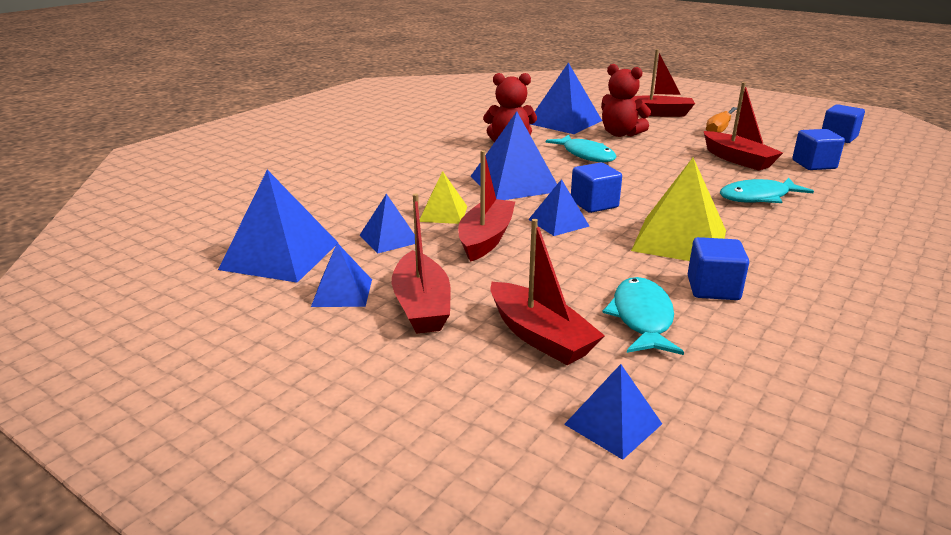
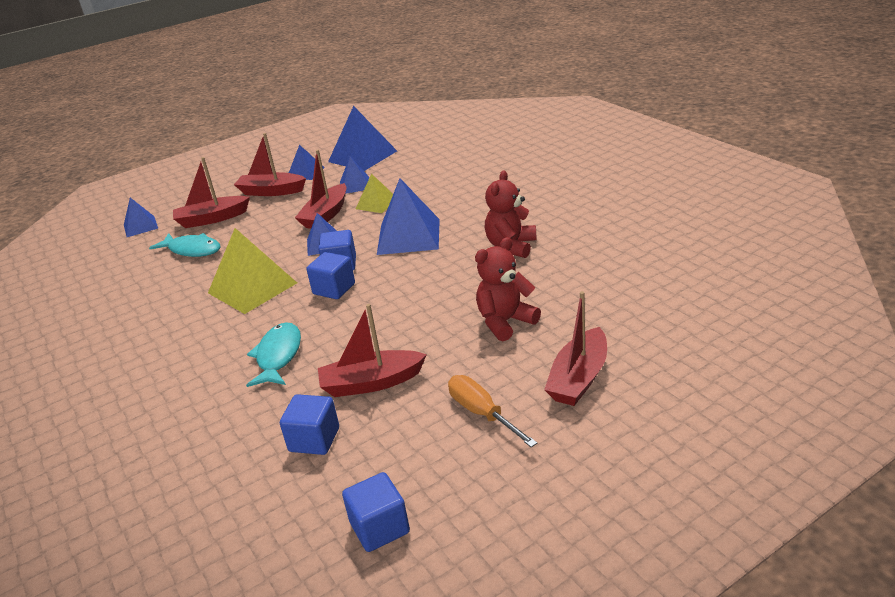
camera: 115 degrees right, 5 degrees up
(486, 239) = (326, 215): red boat -> red boat turned 75 degrees clockwise
(564, 122) = (571, 292): blue pyramid -> none
(585, 155) = (451, 284): turquoise fish -> none
(713, 288) = (189, 282): blue cube -> blue cube (334, 289)

